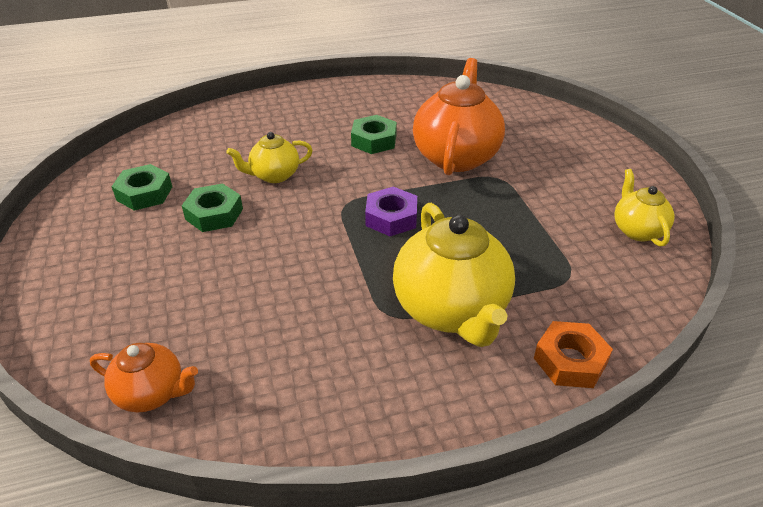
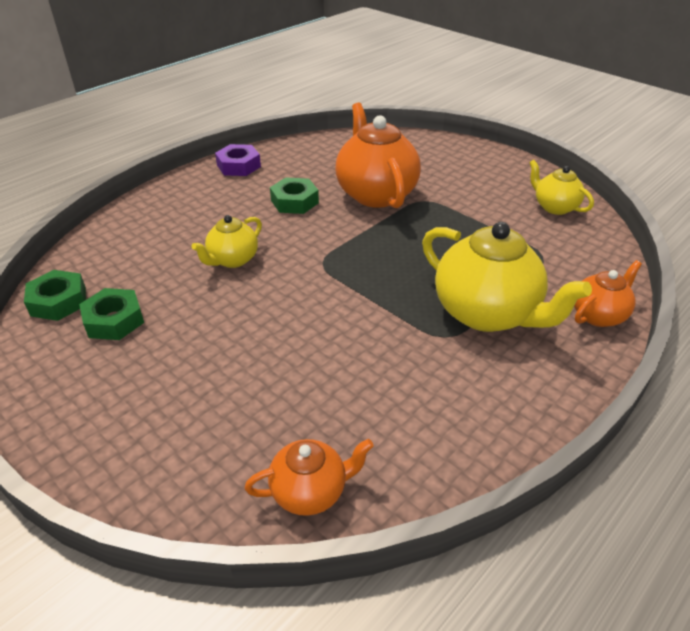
camera: 30 degrees left, 0 degrees up
(214, 214) = (208, 313): green nut -> green nut (58, 301)
(391, 217) = (372, 260): purple nut -> purple nut (239, 166)
(570, 360) = (598, 315): orange nut -> orange teapot

